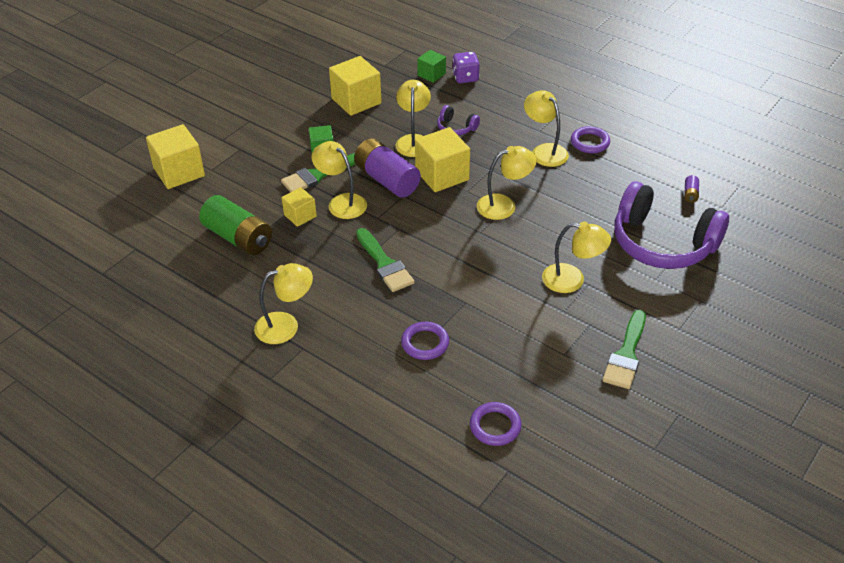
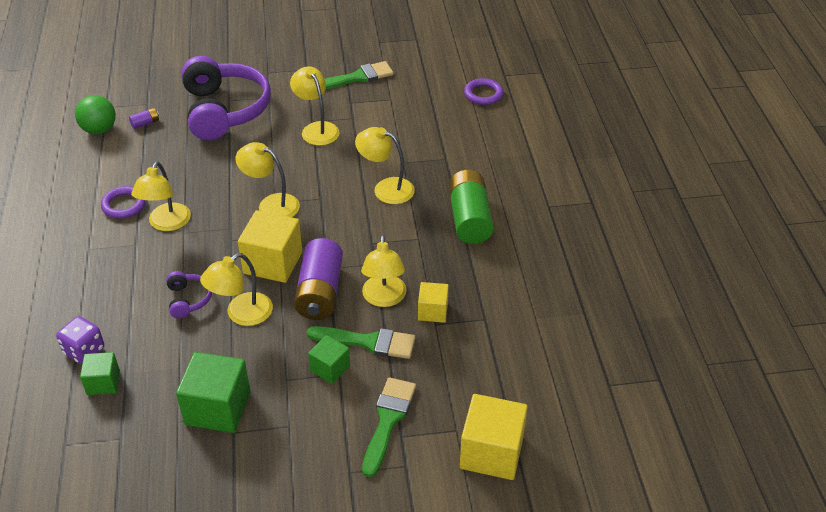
camera: 135 degrees left, 0 degrees up
(238, 238) = (507, 328): green battery -> green battery (469, 218)
(286, 325) = (544, 228): yellow lamp -> yellow lamp (386, 188)
(356, 101) = (218, 408): yellow cube -> green cube
(384, 264) = (420, 223): green brush -> green brush (388, 420)
(425, 343) = (464, 156): purple ring -> none
(706, 169) = (99, 130): none -> green ball

